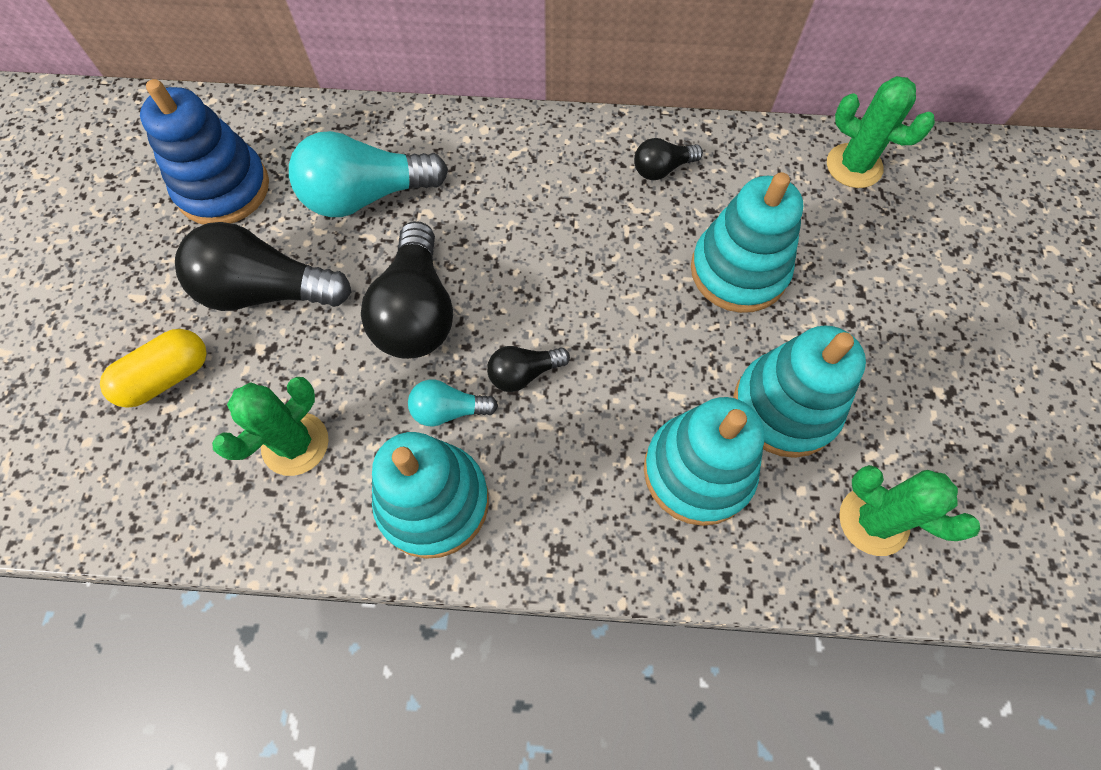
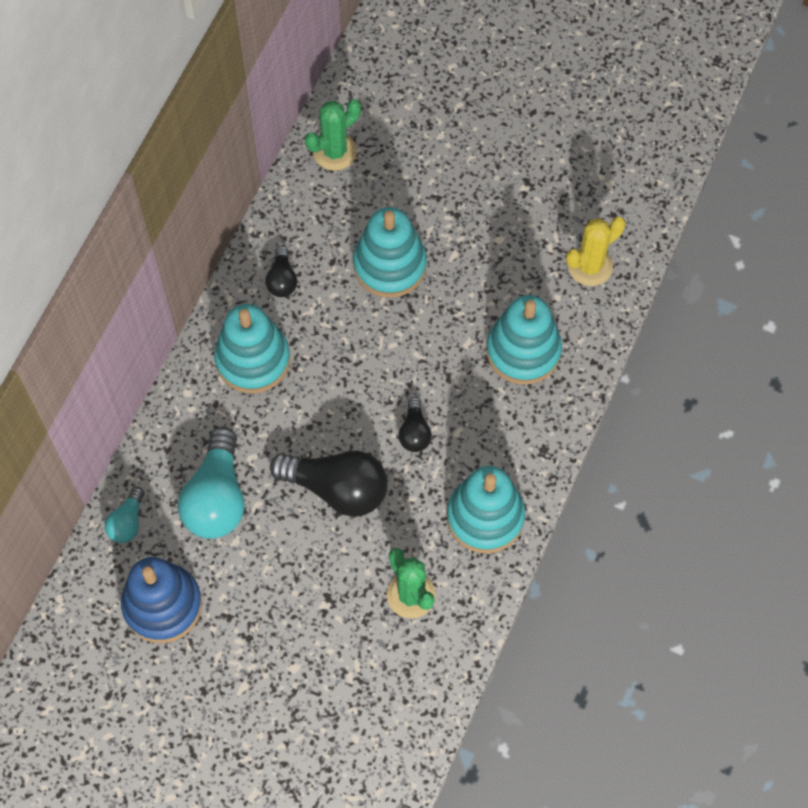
camera: 70 degrees left, 0 degrees up
(167, 377) = (323, 674): yellow capsule -> none
(266, 291) = (276, 590): black light bulb -> none
(449, 410) = (423, 489): turquoise light bulb -> turquoise light bulb (127, 522)
(785, 407) = (500, 282): turquoise stacking toy -> turquoise stacking toy (253, 359)
(873, 521) = (590, 266): green cactus -> yellow cactus

